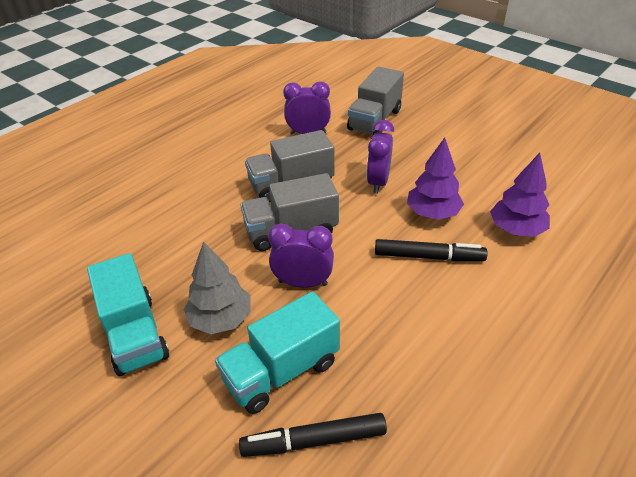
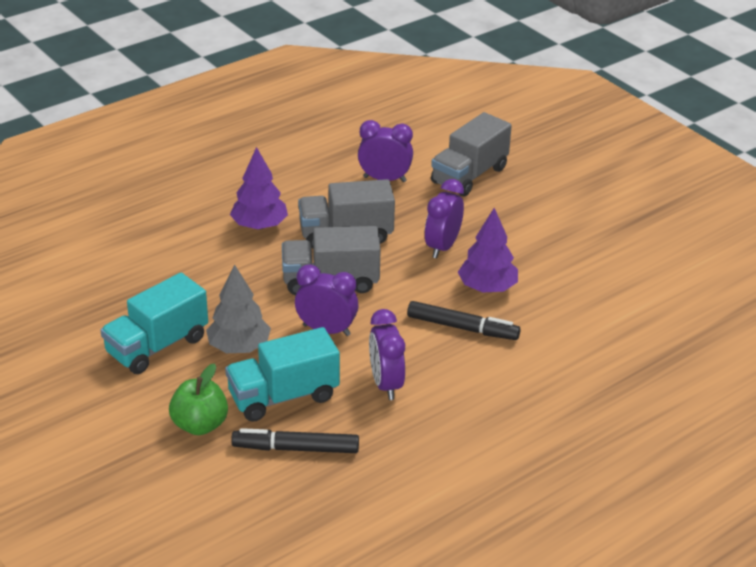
camera: 10 degrees right, 5 degrees down
(134, 334) = (157, 346): turquoise truck -> turquoise truck turned 60 degrees clockwise
(198, 430) = (200, 425): none -> green apple
(381, 334) = (386, 384): none -> purple clock
(516, 229) = (568, 318): purple tree -> purple tree (259, 226)

